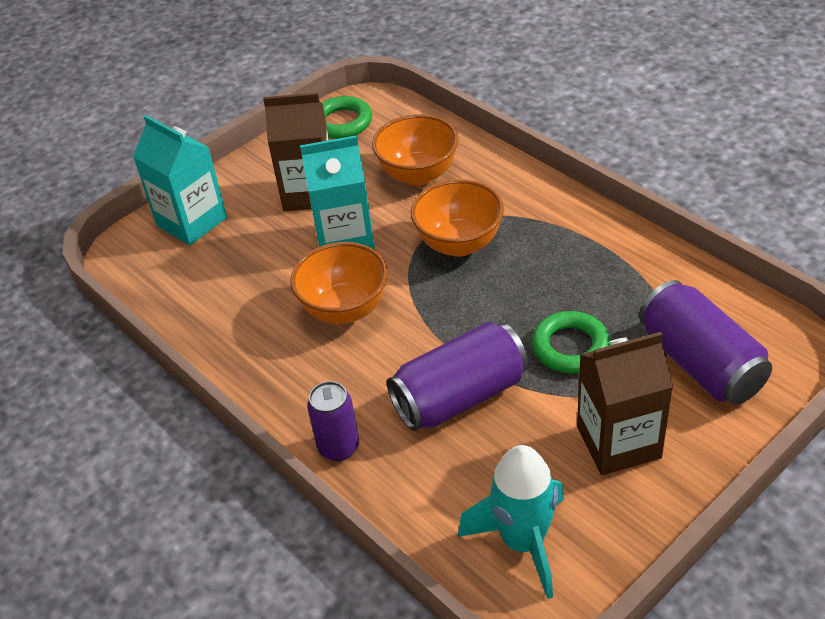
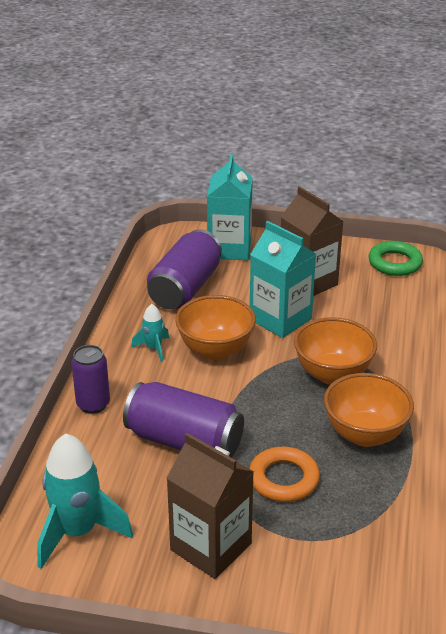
camera: 50 degrees right, 10 degrees down
(295, 356) = (154, 348): none -> turquoise rocket
(418, 174) = (382, 322): orange bowl -> orange bowl (365, 434)
(570, 347) = (283, 479): green ring -> orange ring
(700, 363) = (336, 564): purple can -> purple can (185, 288)

